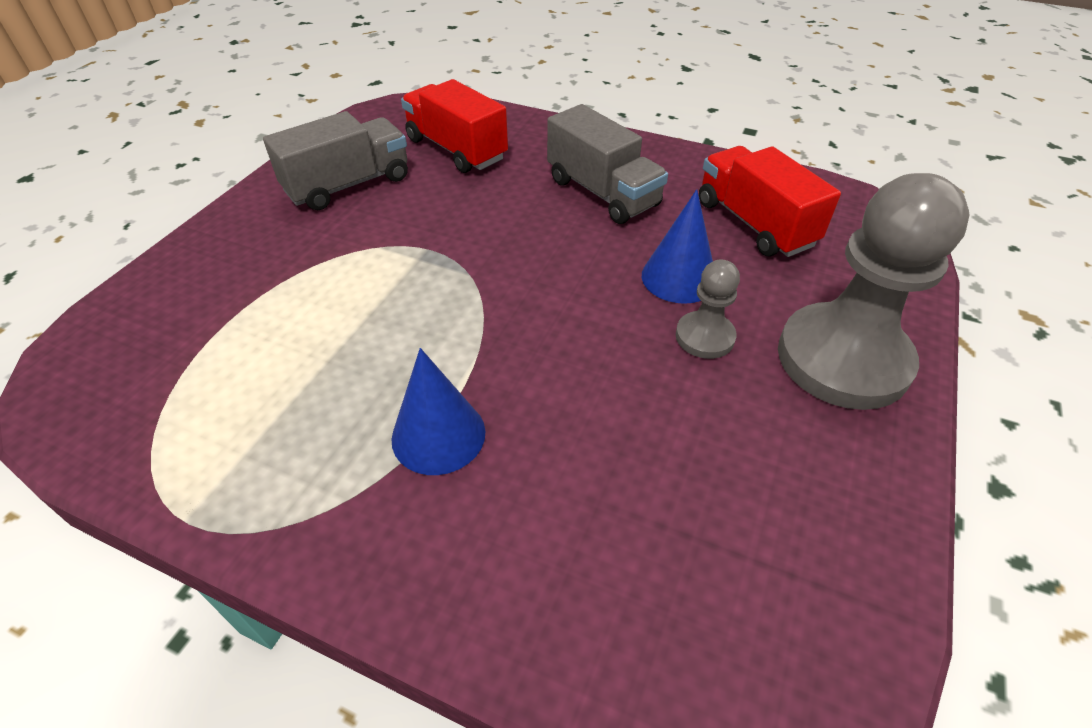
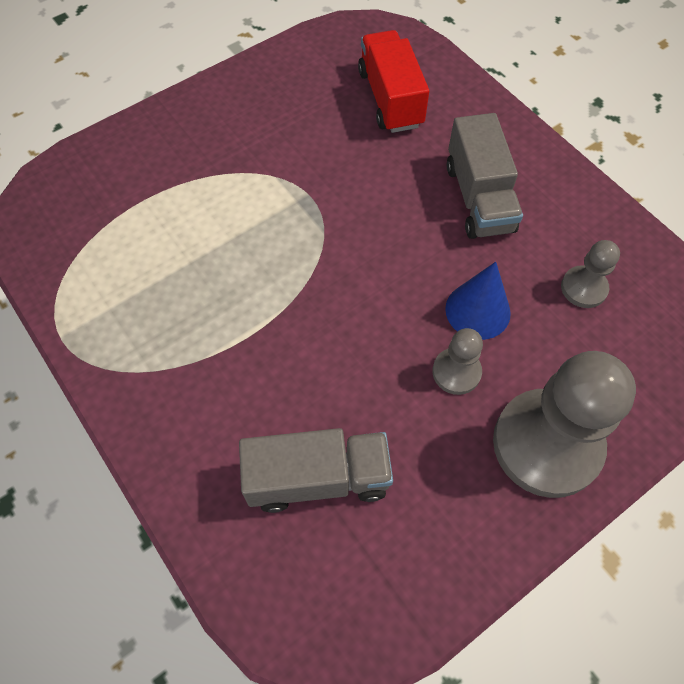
camera: 30 degrees right, 15 degrees up
(348, 185) = (286, 103): grey truck -> grey truck (318, 478)
(438, 435) = (226, 355): blue cone -> none
(754, 223) = (583, 288): red truck -> grey pawn

